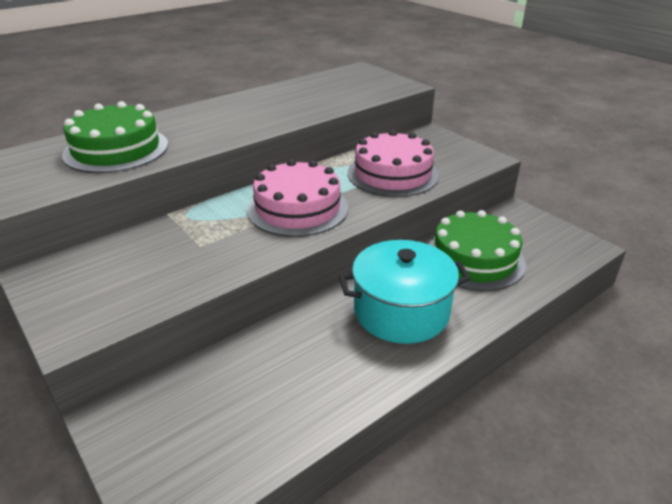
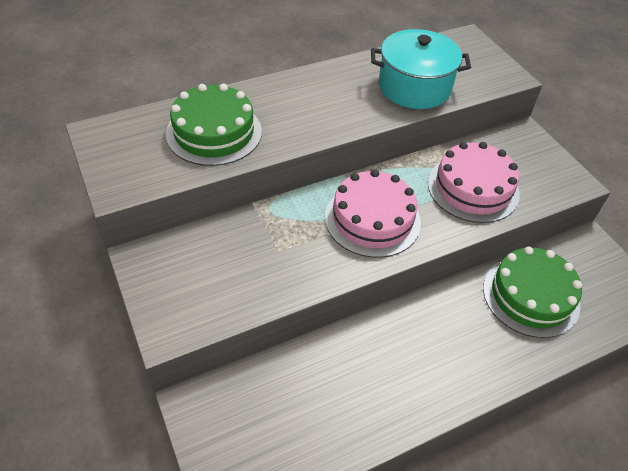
camera: 10 degrees right, 15 degrees up
(401, 311) = (447, 344): turquoise pot -> turquoise pot (414, 87)

